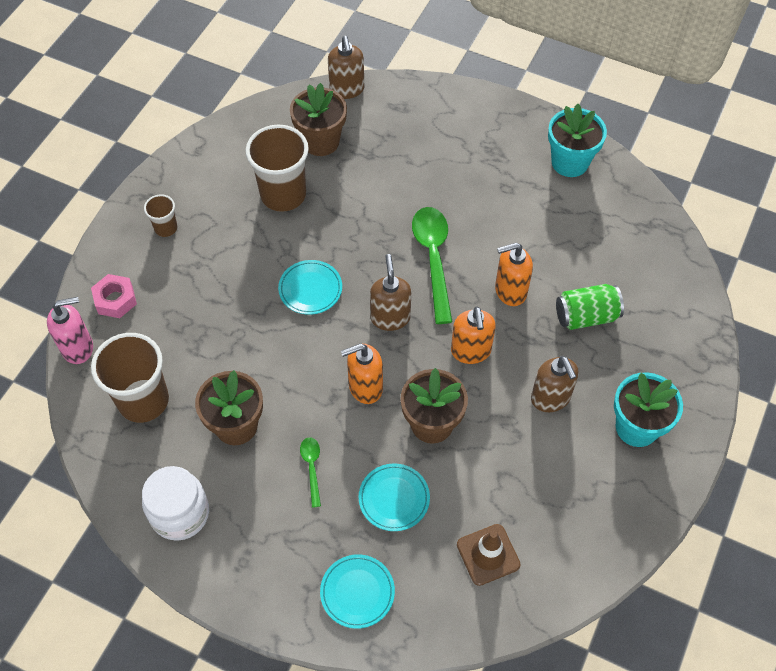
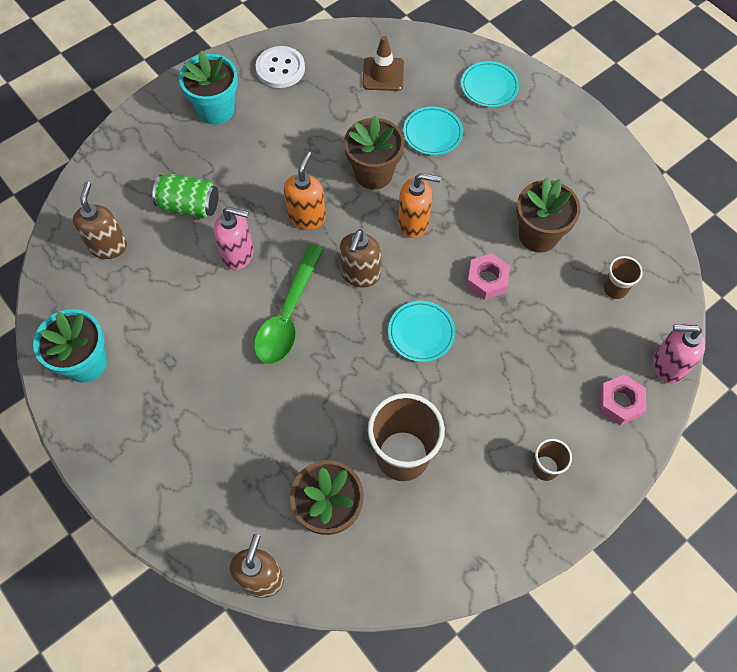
camera: 155 degrees left, 5 degrees up
(143, 400) = (615, 289): brown cup -> brown cup, size x0.50
(180, 513) = (607, 186): white jar -> none
(270, 359) = (487, 280): none -> pink nut
(312, 467) = (487, 179): green spoon -> none
(510, 291) = (238, 254): orange soap dispenser -> pink soap dispenser
(550, 398) = (266, 155): brown soap dispenser -> brown soap dispenser (108, 246)
(606, 510) = (280, 68): none -> white button

